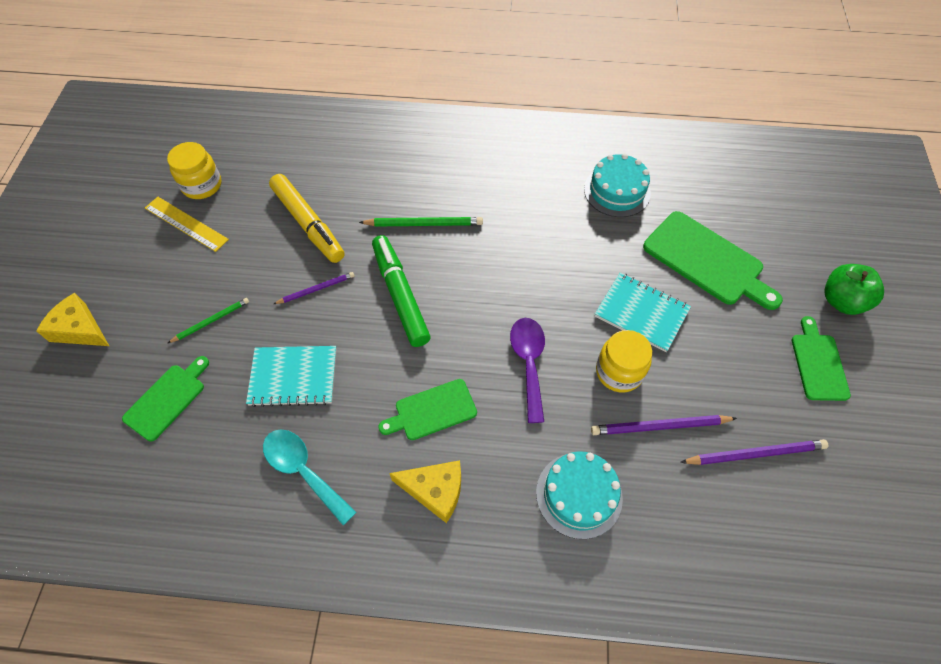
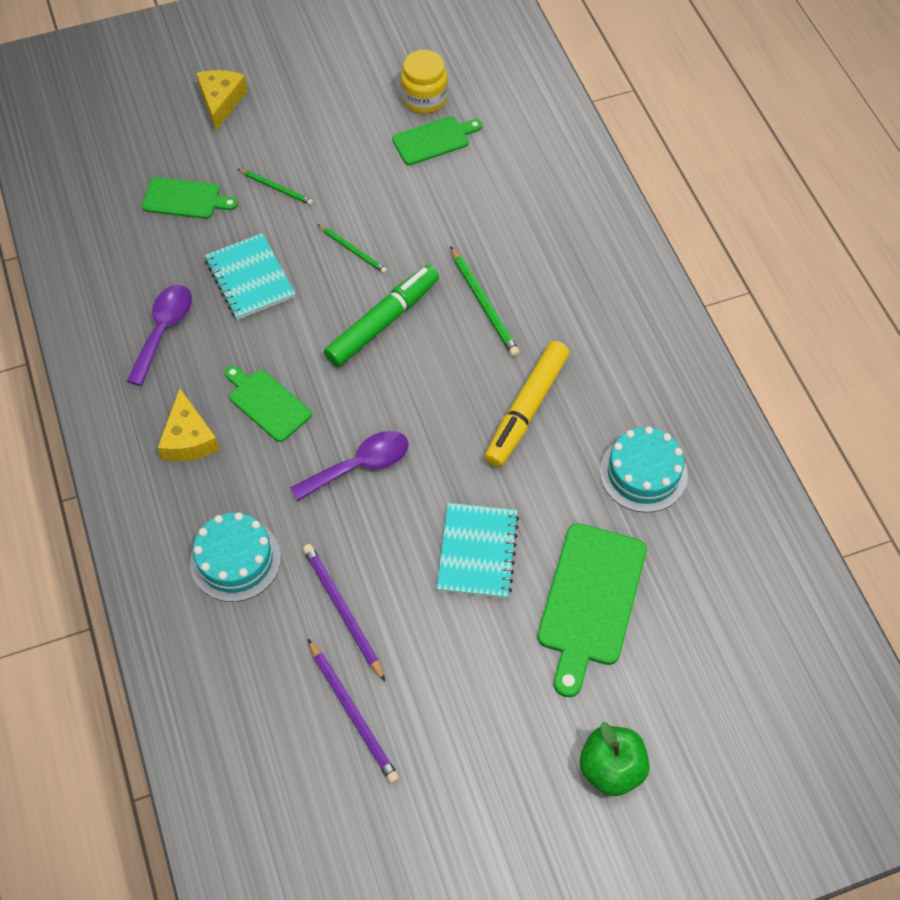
camera: 65 degrees right, 0 degrees up
(186, 224) = (371, 112): yellow ruler -> none
(303, 471) = (163, 330): turquoise spoon -> purple spoon
(308, 224) = (427, 206): yellow marker -> yellow marker (526, 409)
(316, 289) = (353, 250): purple pencil -> green pencil
(619, 372) = (390, 552): yellow jar -> none
(818, 363) = (503, 757): green cutting board -> green cutting board (434, 140)

